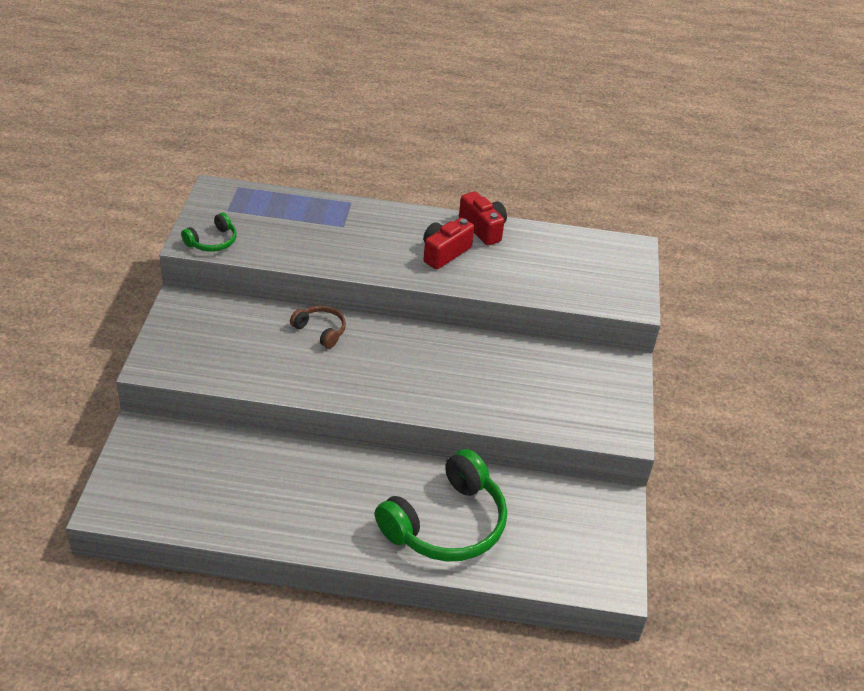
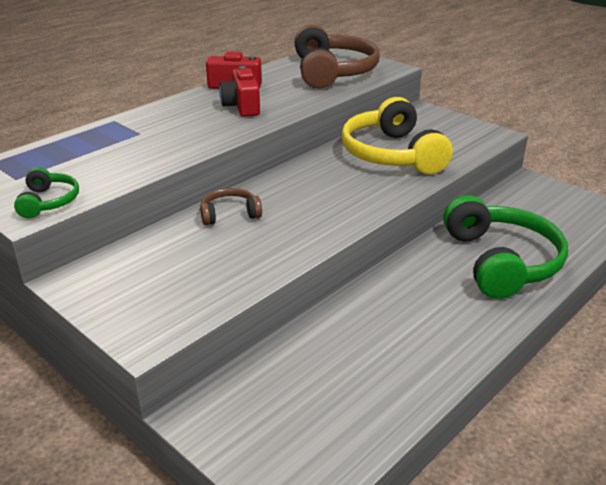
camera: 50 degrees left, 10 degrees down
(508, 379) = (392, 154): none -> yellow headphones
(578, 271) = (332, 72): none -> brown headphones

